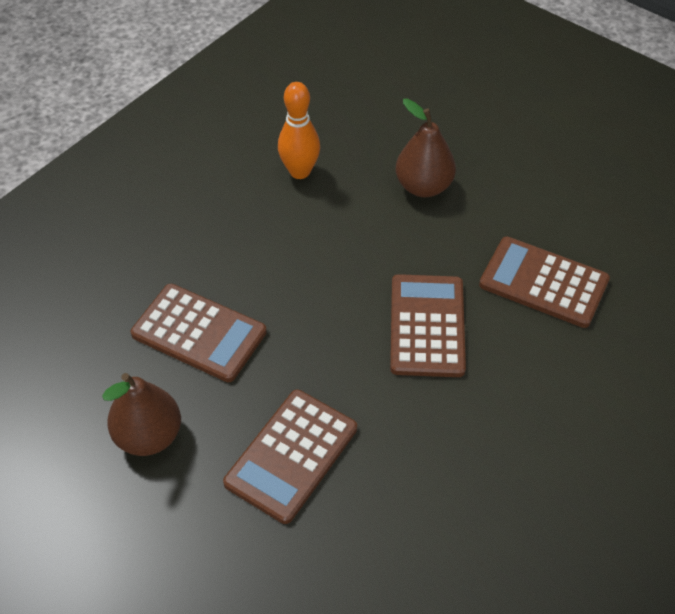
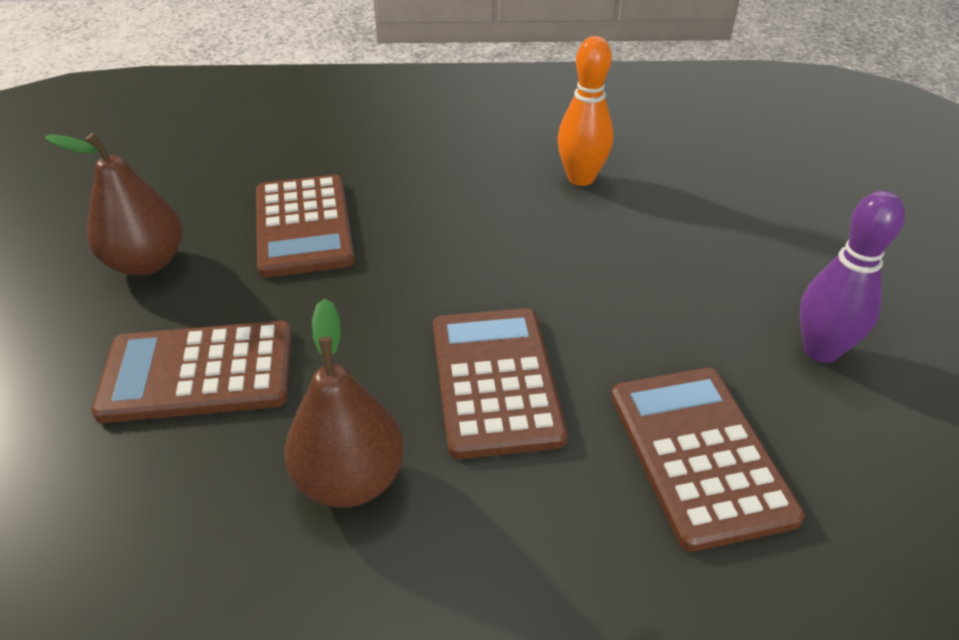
camera: 50 degrees right, 10 degrees down
(423, 186) = (689, 266): brown pear -> brown pear (350, 480)
(427, 326) = (495, 381): brown calculator -> brown calculator turned 60 degrees counterclockwise
(527, 188) = (820, 350): none -> purple bowling pin

